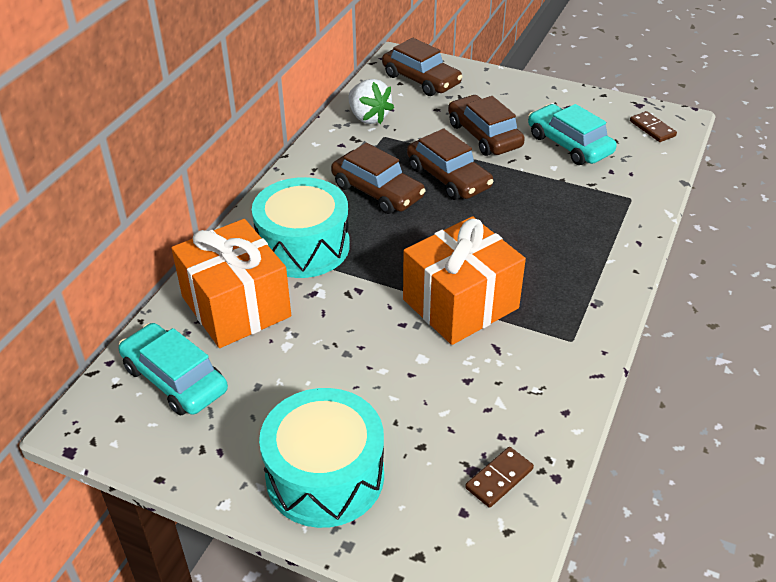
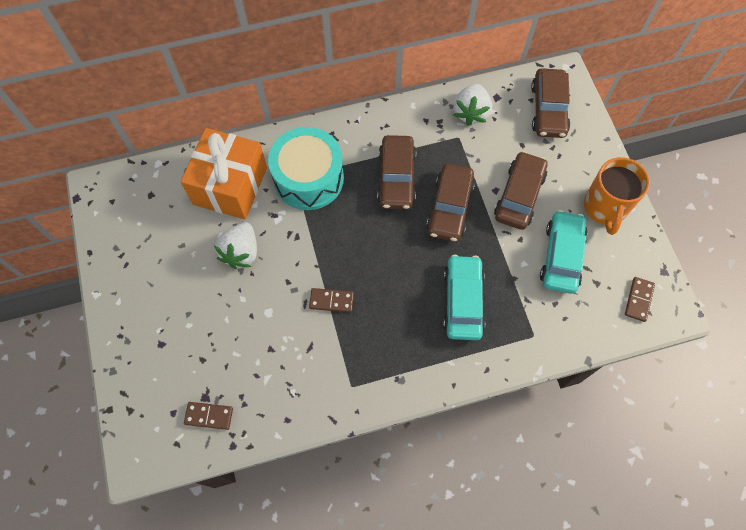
camera: 50 degrees right, 25 degrees up
(175, 379) = (155, 202): turquoise car -> turquoise car (463, 301)
(325, 476) = (147, 327): turquoise drum -> none
(326, 341) = (241, 252): none -> white strawberry
(460, 304) = (331, 301): orange gift -> brown domino
(548, 101) = (605, 208): none -> orange mug

